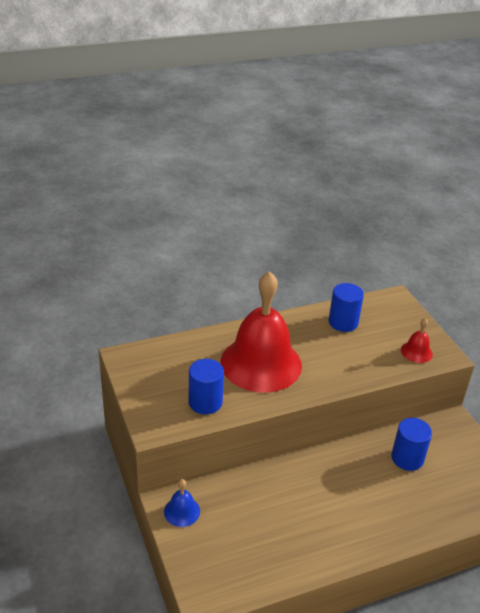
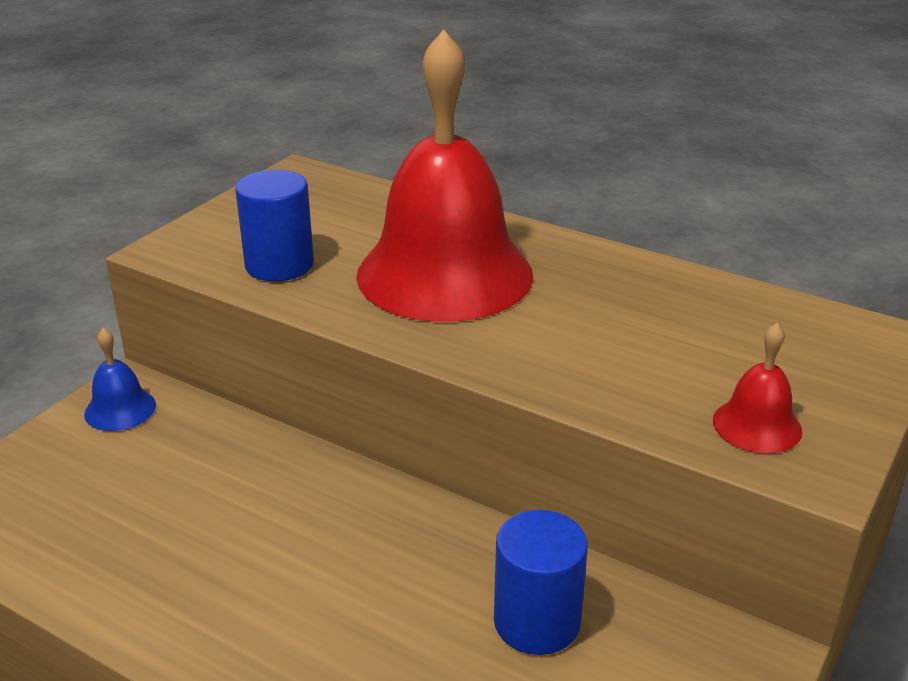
camera: 55 degrees right, 5 degrees down
(343, 322) = (693, 308): blue cylinder -> none

